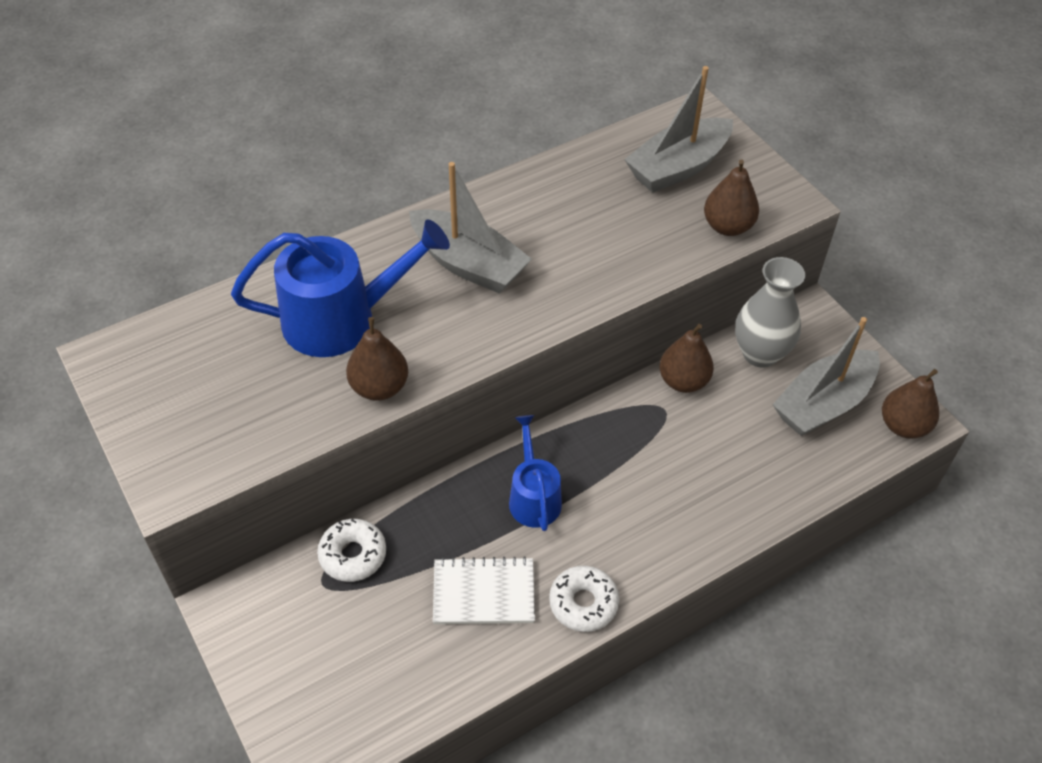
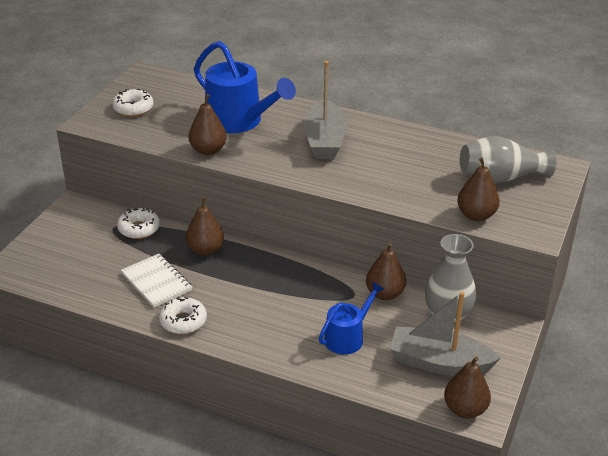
camera: 55 degrees right, 15 degrees down
(188, 415) = (133, 108): none -> white donut
(463, 505) = (205, 250): none -> brown pear
(533, 497) = (236, 272): blue watering can -> blue watering can (347, 337)
(678, 167) = (500, 178): grey boat -> grey vase

